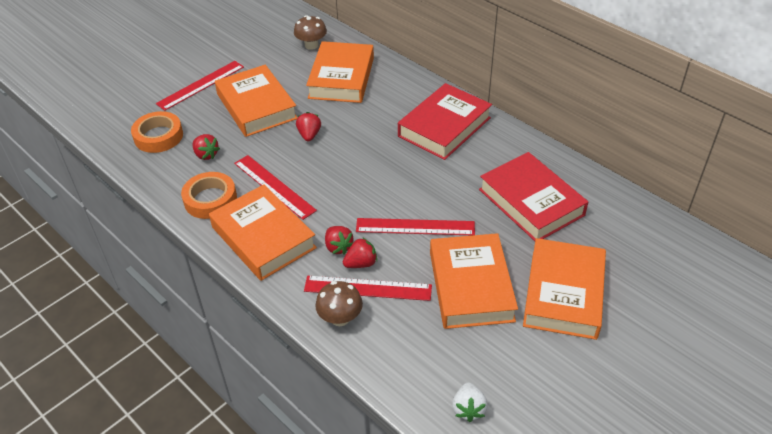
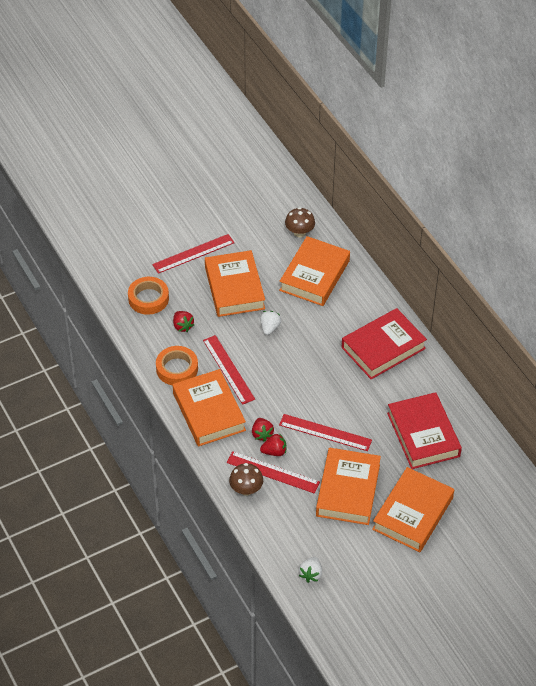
camera: 15 degrees right, 5 degrees up
(309, 135) = (270, 328): red strawberry -> white strawberry

